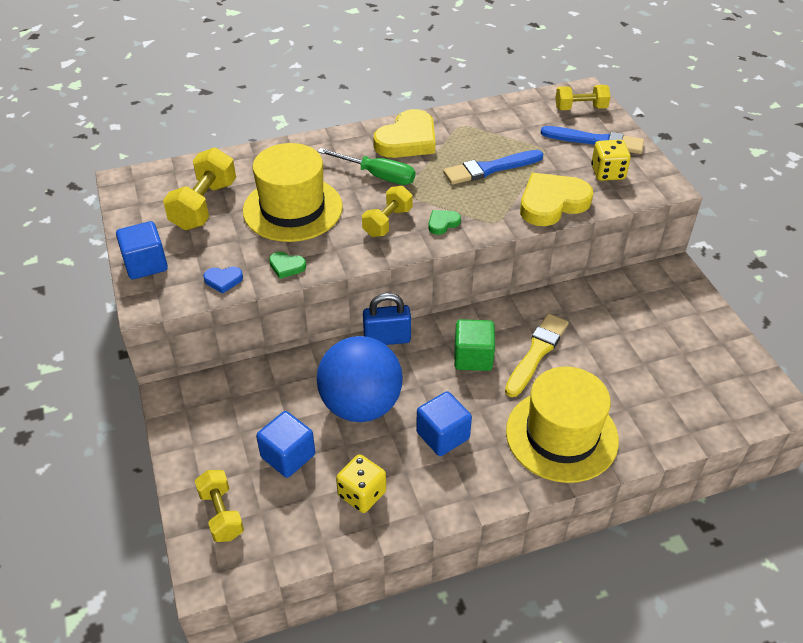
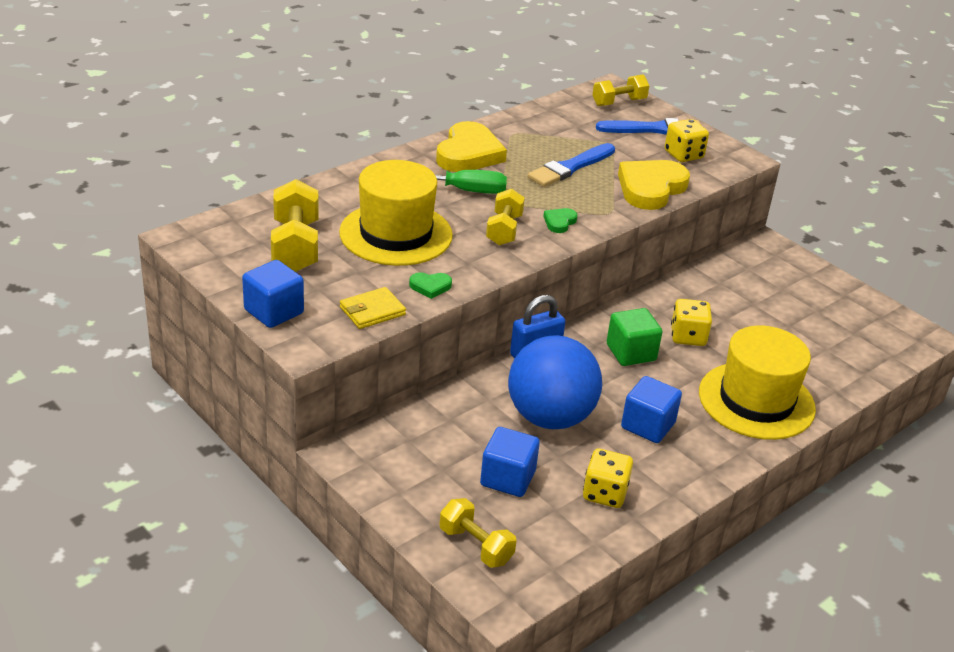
camera: 25 degrees left, 10 degrees down
(223, 280) = (372, 311): blue heart -> yellow wallet
(536, 353) = (688, 336): yellow brush -> yellow dice

